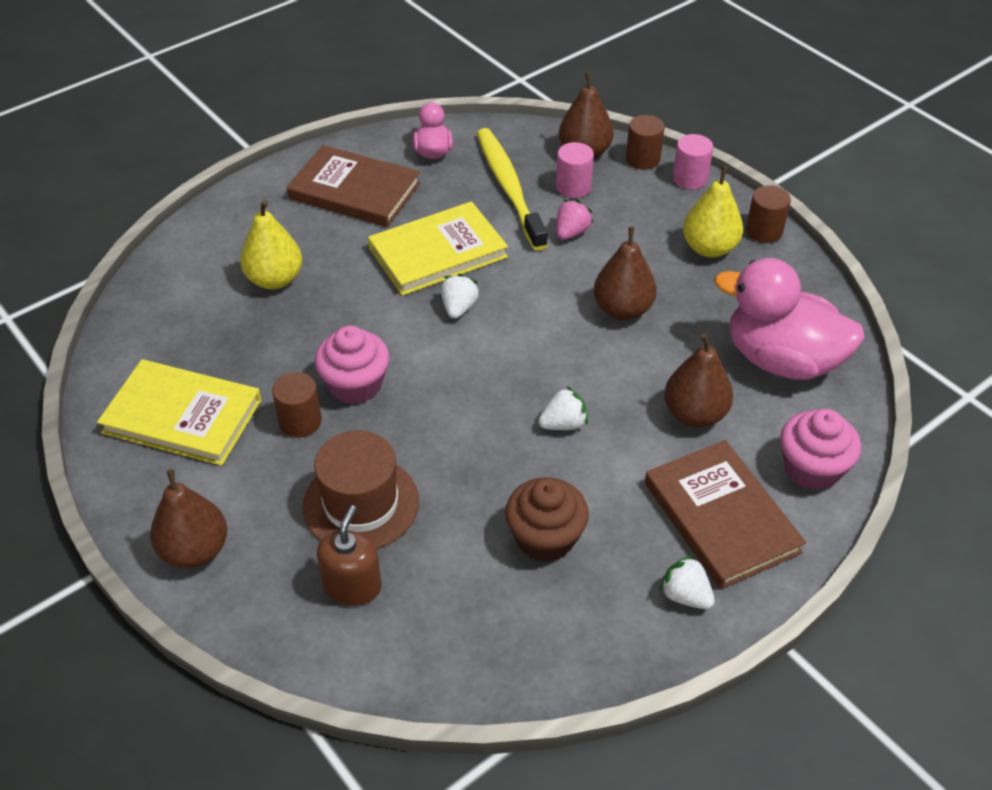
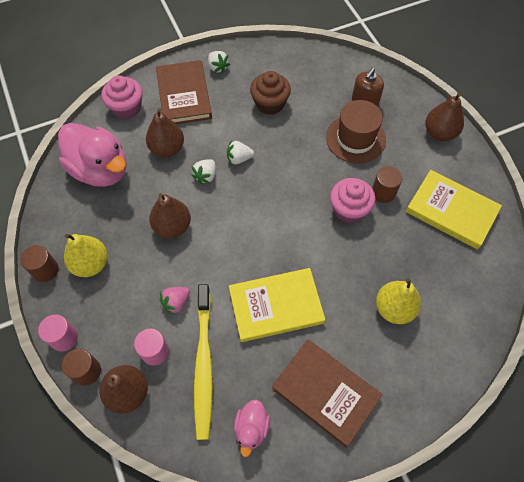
camera: 165 degrees left, 15 degrees up
(459, 308) = (274, 253): white strawberry -> white strawberry (206, 176)

